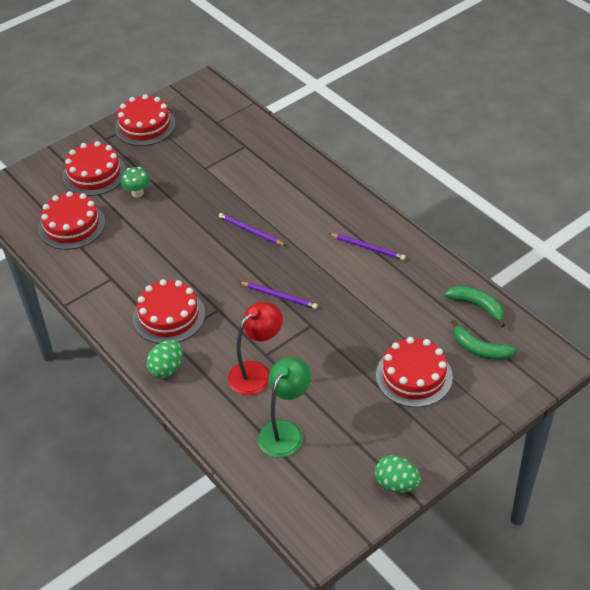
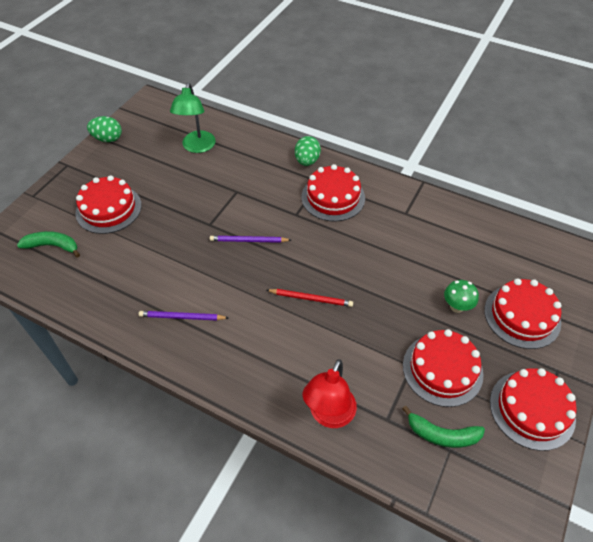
camera: 155 degrees right, 5 degrees up
(72, 225) = (486, 250): red cake -> red cake (442, 369)
(250, 231) = (311, 298): purple pencil -> red pencil
(256, 372) = (237, 177): red lamp -> red lamp (329, 415)
(477, 306) = (57, 286): green banana -> green banana (442, 434)

